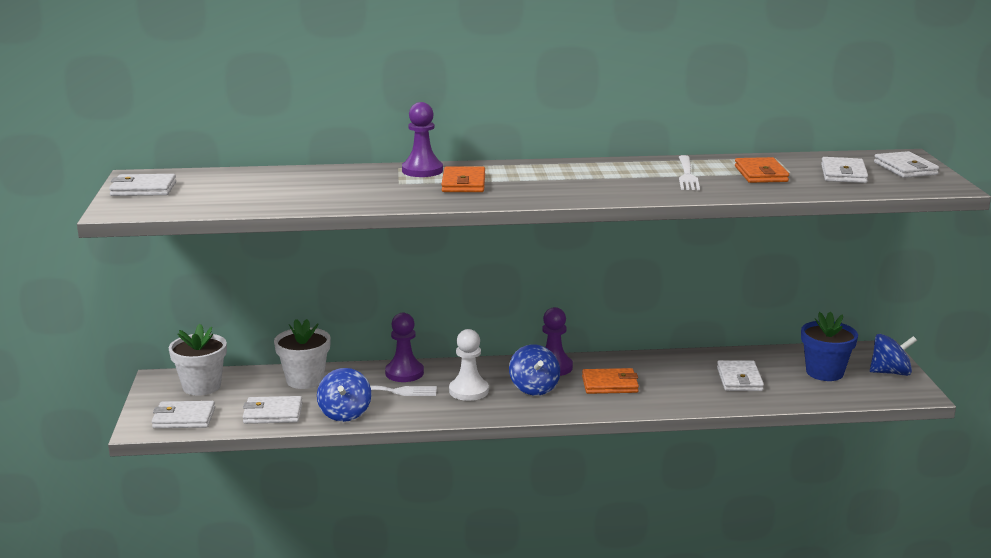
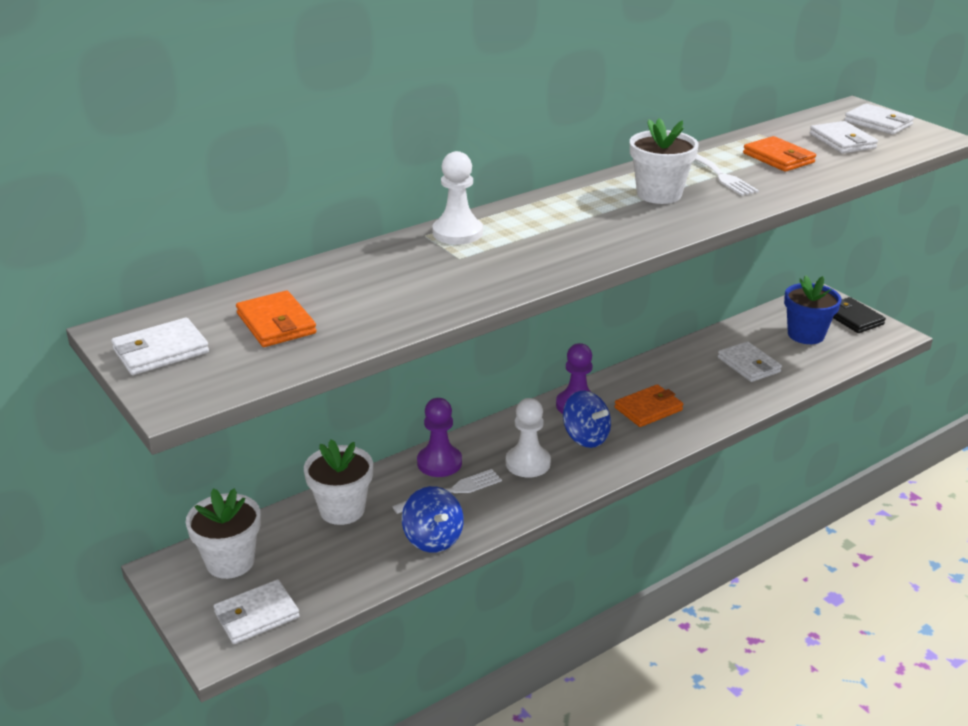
camera: 30 degrees left, 10 degrees up
(273, 413) = (354, 568): white wallet -> none
(422, 170) = (457, 233): purple pawn -> white pawn
(463, 183) = (528, 241): orange wallet -> orange wallet (276, 323)
(613, 177) = (659, 194): none -> white flower pot
(890, 372) = (853, 318): blue spinning top -> black wallet

